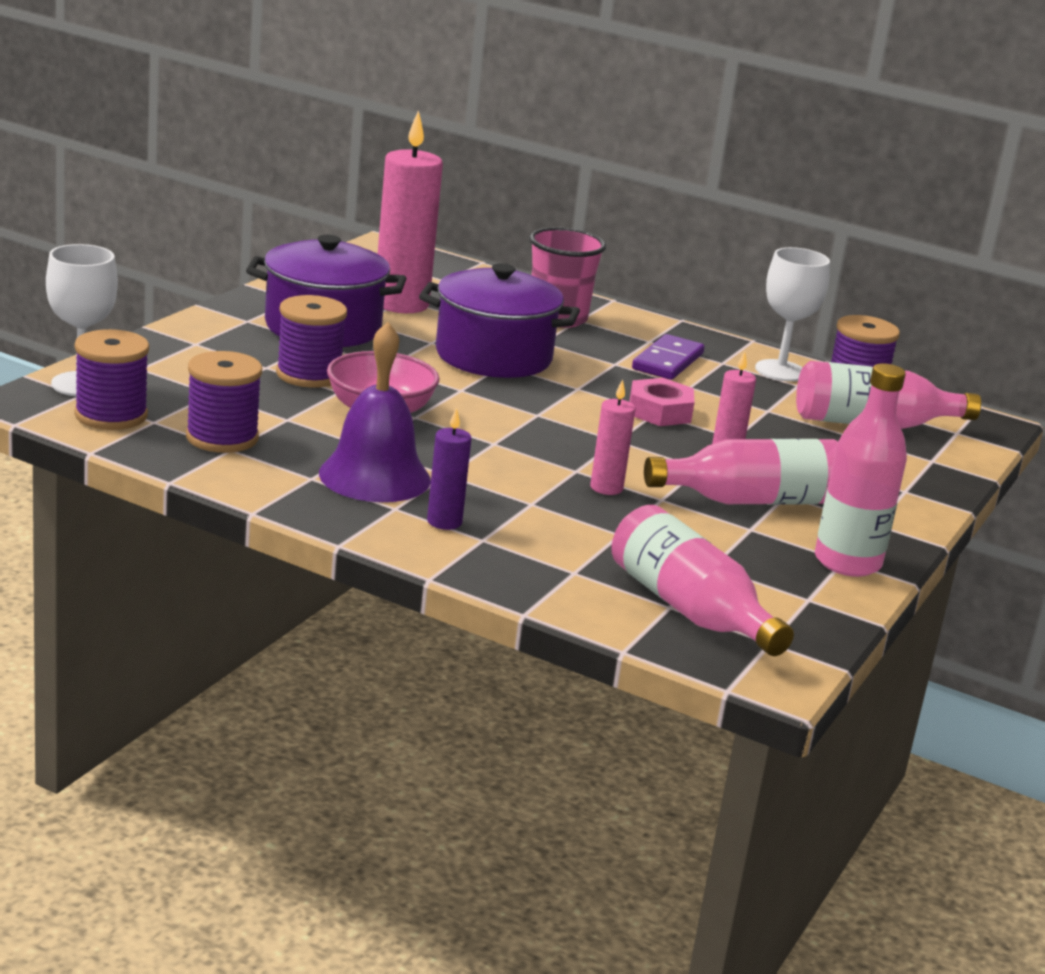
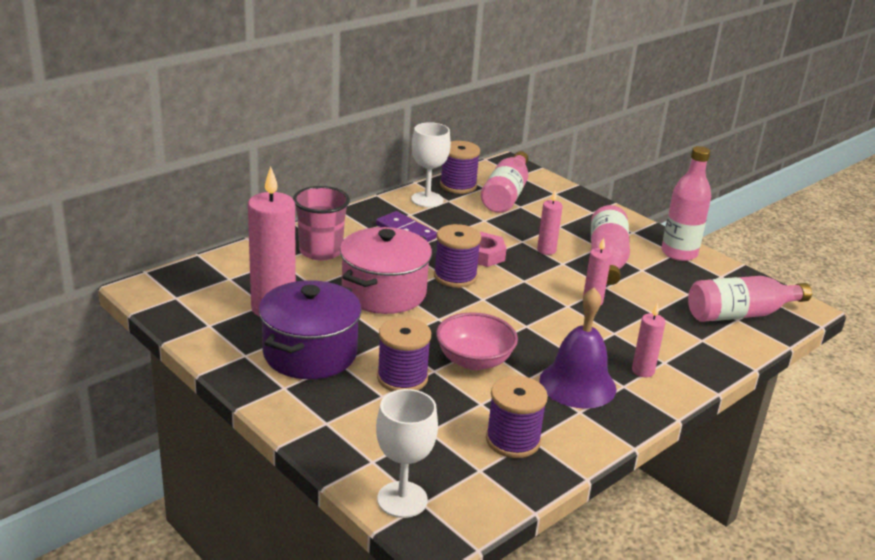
camera: 70 degrees left, 5 degrees up
(111, 415) = (467, 491): purple spool -> purple spool (455, 276)
(444, 522) = (643, 371): purple candle -> pink candle
(493, 356) = (384, 292): purple pot -> pink pot

